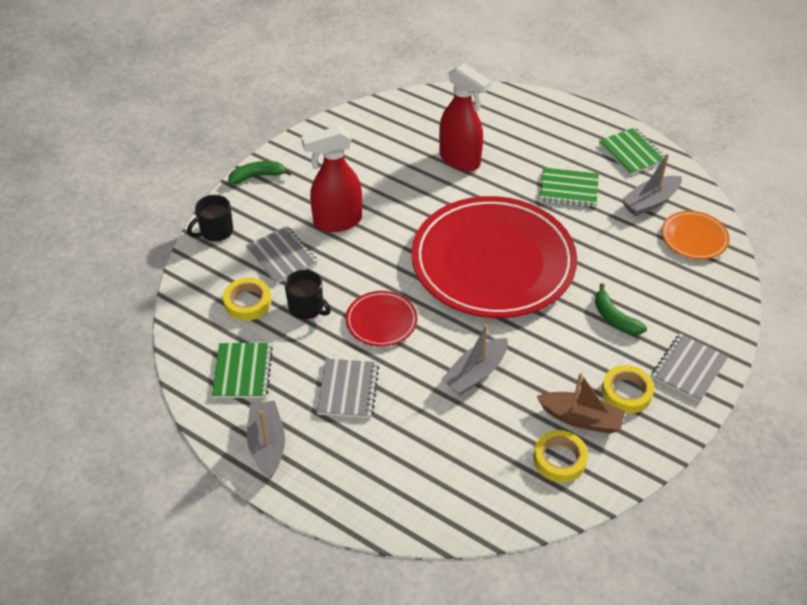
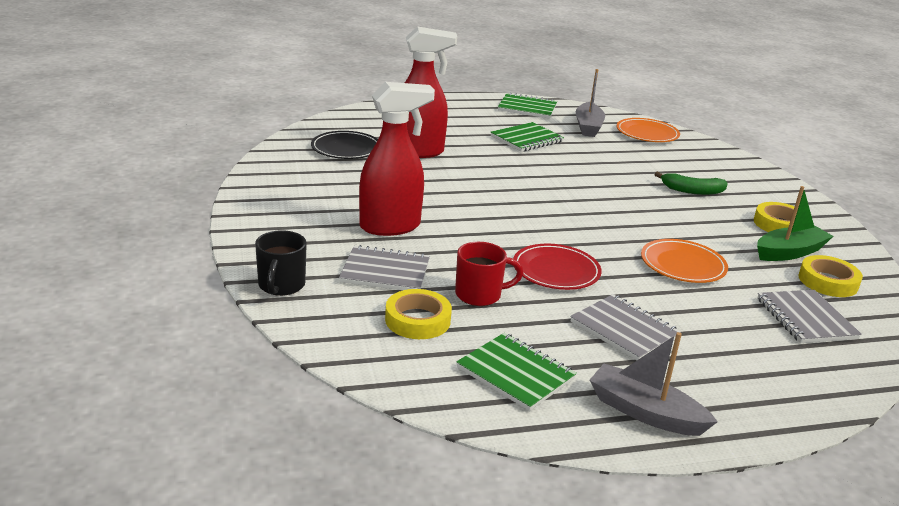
camera: 50 degrees left, 20 degrees down
(257, 176) = (250, 228): green banana -> none
(307, 308) = (480, 295): black mug -> red mug
(337, 222) = (390, 227): red spray bottle -> red spray bottle turned 135 degrees counterclockwise
(413, 131) = (346, 149): none -> black plate
(475, 373) = (683, 265): grey boat -> orange plate
(493, 262) = (560, 197): red plate -> none
(580, 418) = (789, 252): brown boat -> green boat
(688, 369) = (780, 195): grey notebook -> grey notebook (806, 319)

